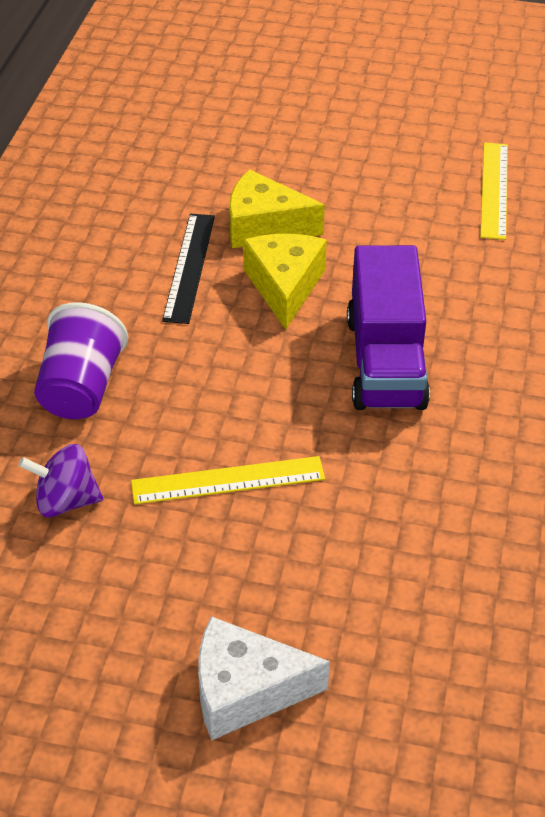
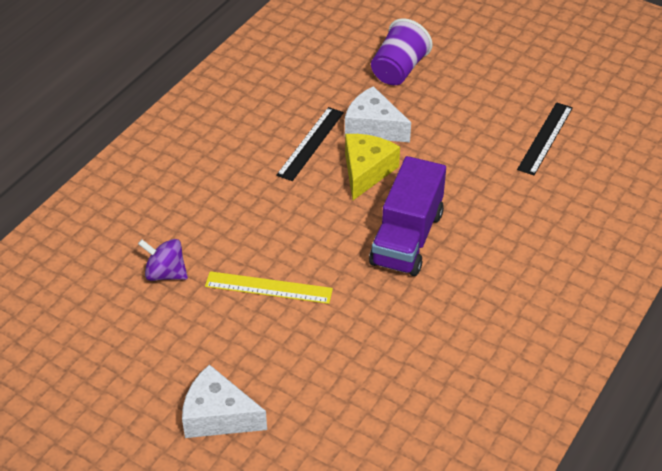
camera: 20 degrees right, 0 degrees up
(81, 388) = (206, 206): purple cup -> purple cup (398, 70)
(264, 226) = (373, 127): yellow cheese -> white cheese
(494, 190) = (545, 138): yellow ruler -> black ruler

